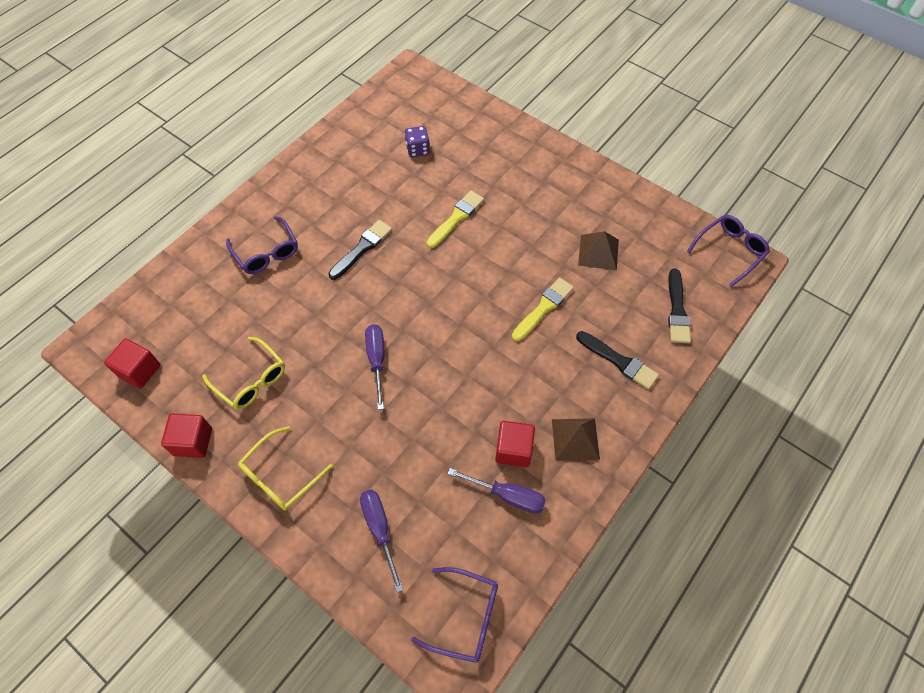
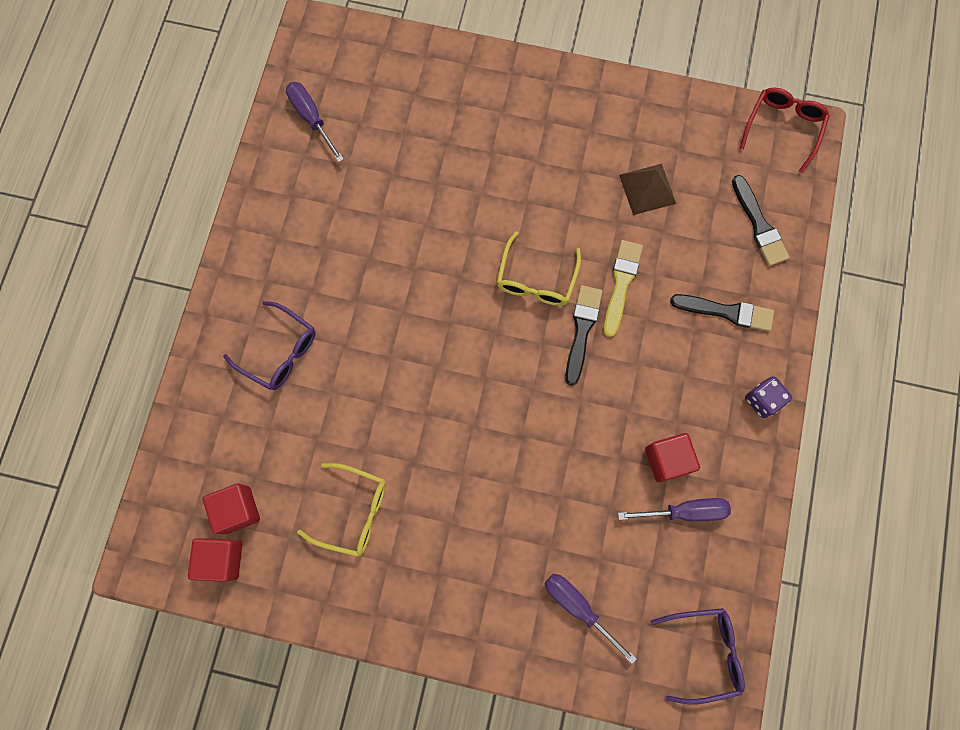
camera: 25 degrees left, 15 degrees up
(193, 441) = (332, 609): red cube -> red cube (237, 510)
(280, 476) = (447, 601): yellow glasses -> yellow glasses (536, 279)
(362, 248) = (386, 298): black brush -> black brush (582, 330)
(377, 360) = (476, 426): purple screwdriver -> purple screwdriver (311, 118)
(417, 149) = (380, 139): purple dice -> purple dice (762, 400)
(456, 218) = (472, 212): yellow brush -> none
(575, 439) = (722, 419): brown pyramid -> none
(730, 251) = (783, 127): purple glasses -> red glasses

